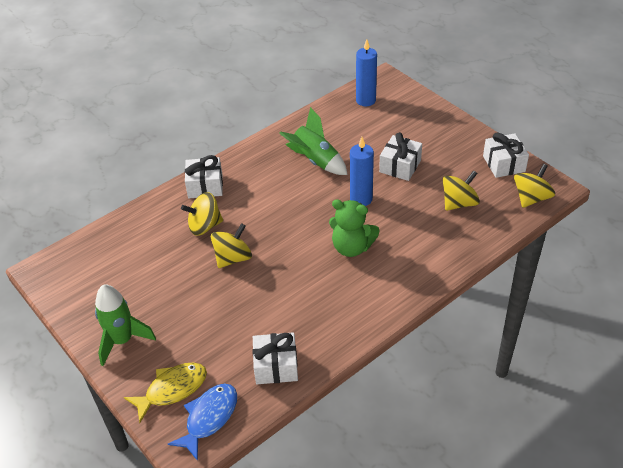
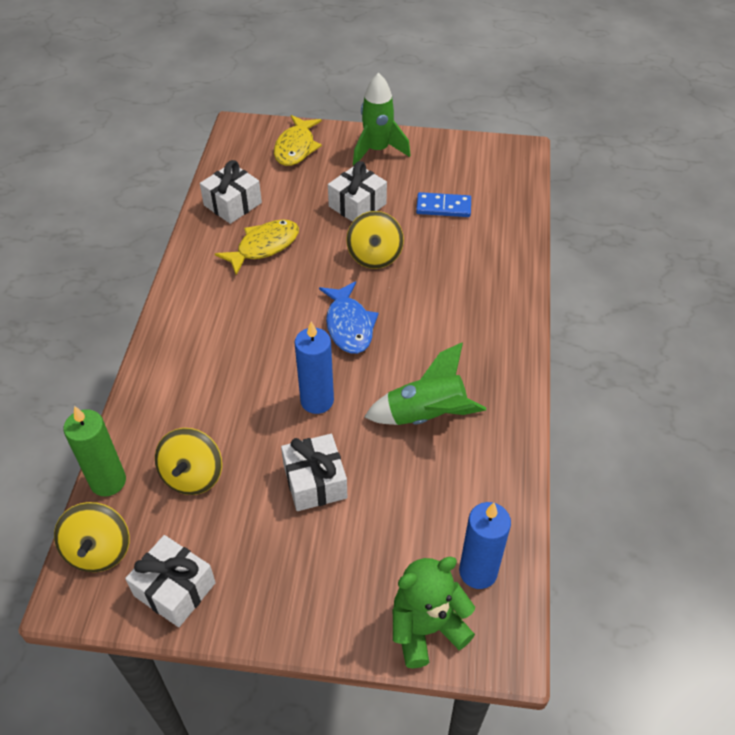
camera: 135 degrees right, 5 degrees up
(148, 262) = (443, 207): none -> blue domino
(204, 226) = (442, 266): yellow spinning top -> none
(205, 186) = (501, 303): white gift -> white gift (357, 205)
(209, 418) = (247, 149): blue fish -> blue fish (349, 325)
(291, 312) = (264, 246): none -> yellow fish
(352, 247) = (270, 338): green teddy bear -> green teddy bear (426, 628)
(507, 226) = (108, 481): none -> green candle

